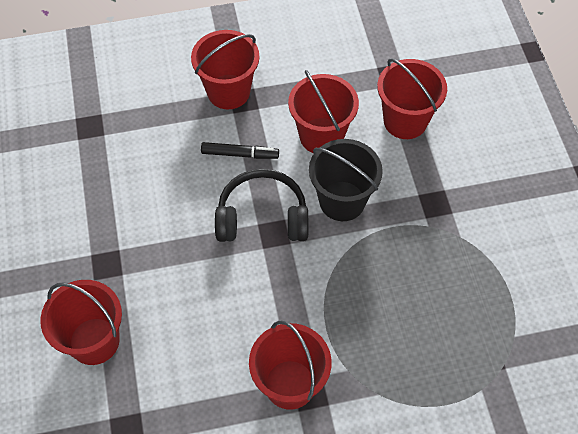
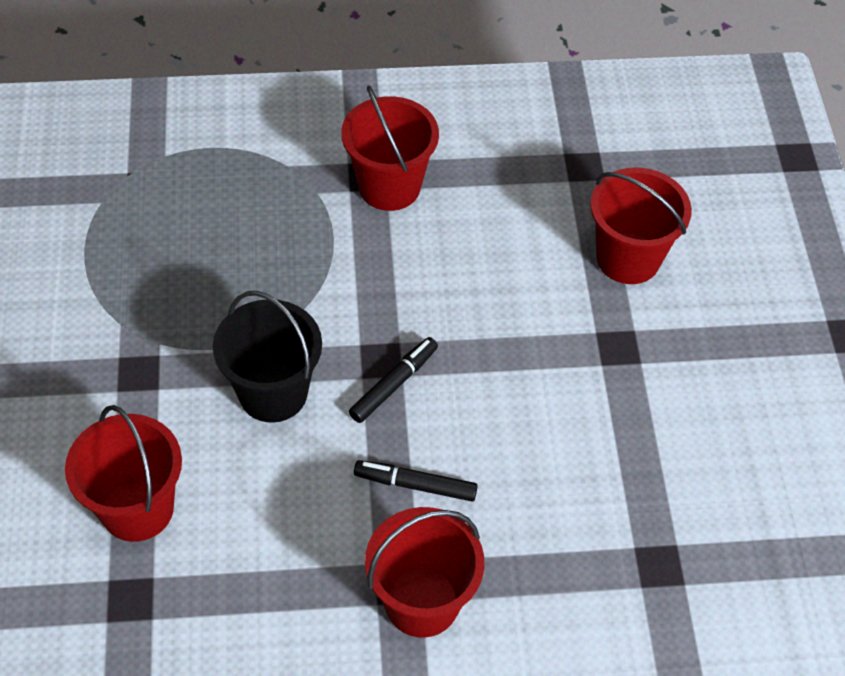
camera: 175 degrees left, 5 degrees down
(262, 217) = (394, 384): black headphones -> black marker
(321, 136) = (280, 499): red bucket -> none

